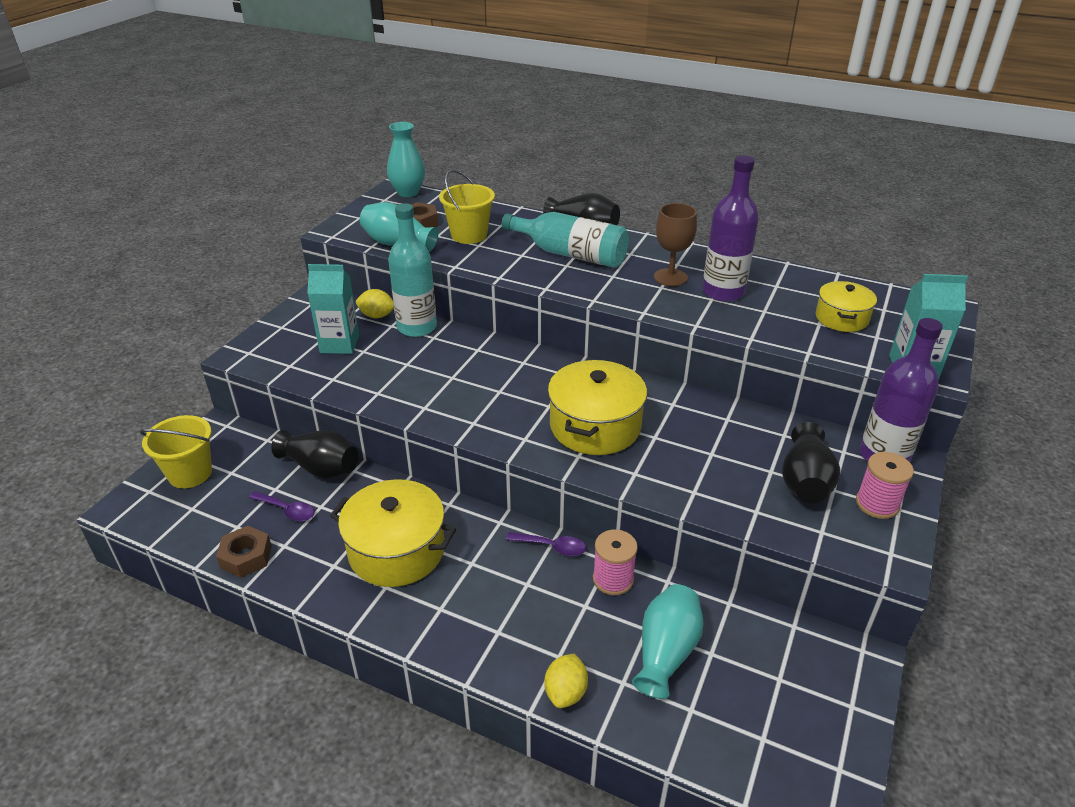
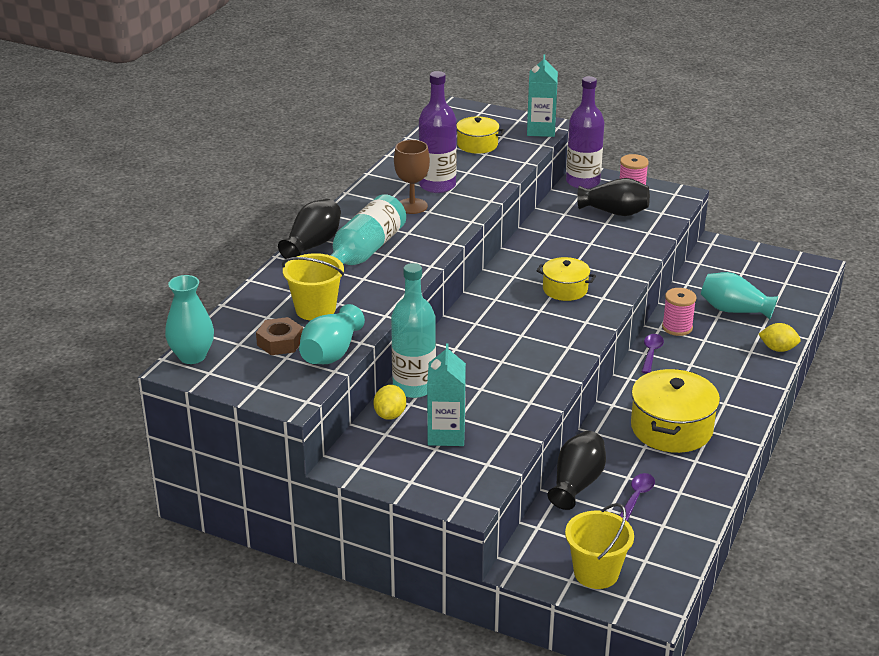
camera: 90 degrees left, 5 degrees down
(246, 557) = (698, 512): brown nut -> none
(595, 426) = (565, 289): yellow pot -> yellow pot, size x0.60

